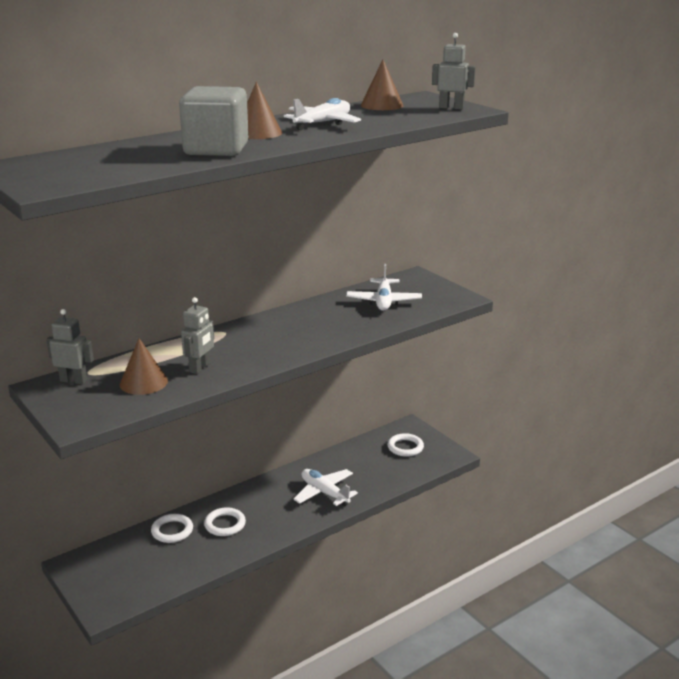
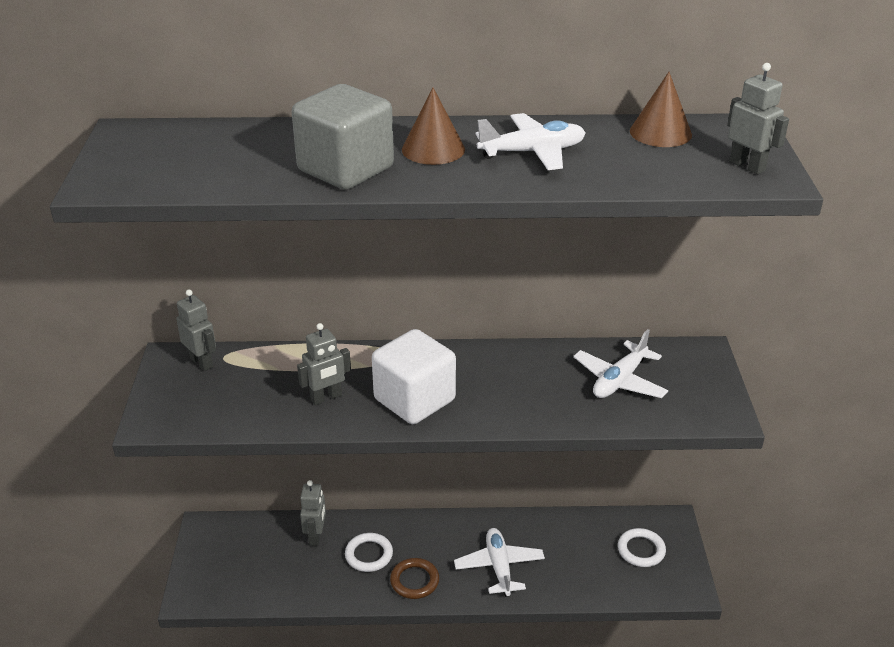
camera: 35 degrees right, 10 degrees up
(143, 382) = (257, 394): brown cone -> none
(172, 531) = (316, 536): white ring -> grey robot
(265, 349) = (414, 400): none -> white cube
(274, 524) = (414, 581): none -> brown ring

